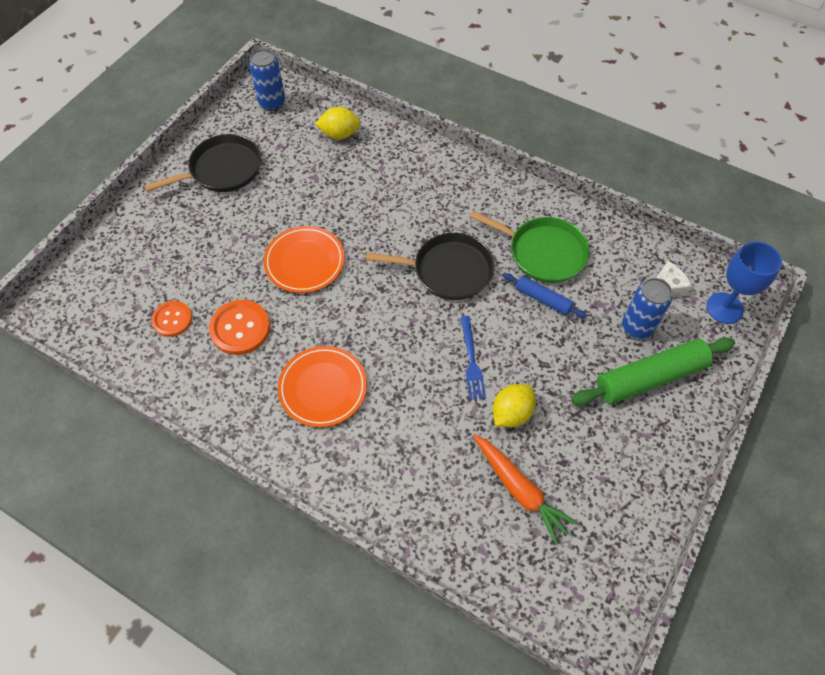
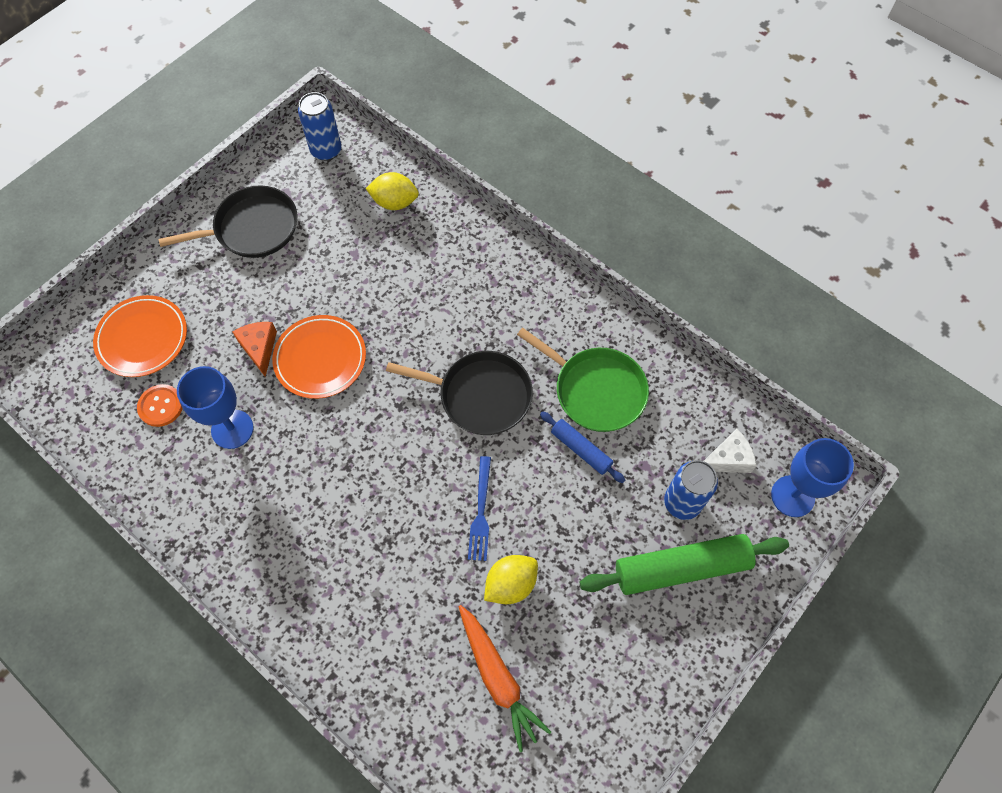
camera: 10 degrees right, 5 degrees up
(240, 328) = (232, 429): orange button -> blue goblet
(249, 261) = (259, 348): none -> orange cheese
(323, 388) = (307, 517): orange plate -> orange plate (142, 338)

